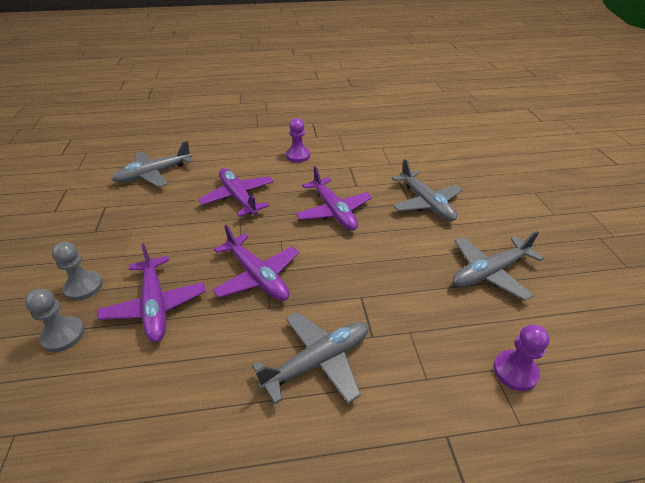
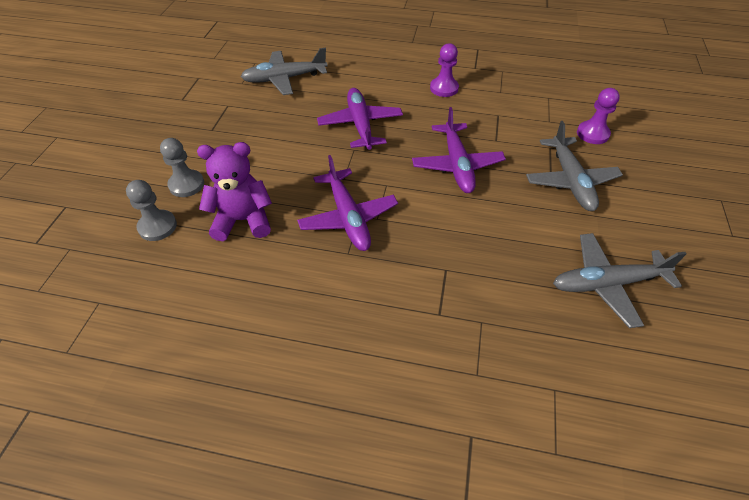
camera: 20 degrees right, 10 degrees up
(155, 305) = (243, 220): purple plane -> purple teddy bear
(317, 361) = (373, 322): grey plane -> none
(515, 371) = (579, 399): purple pawn -> purple pawn (592, 134)

